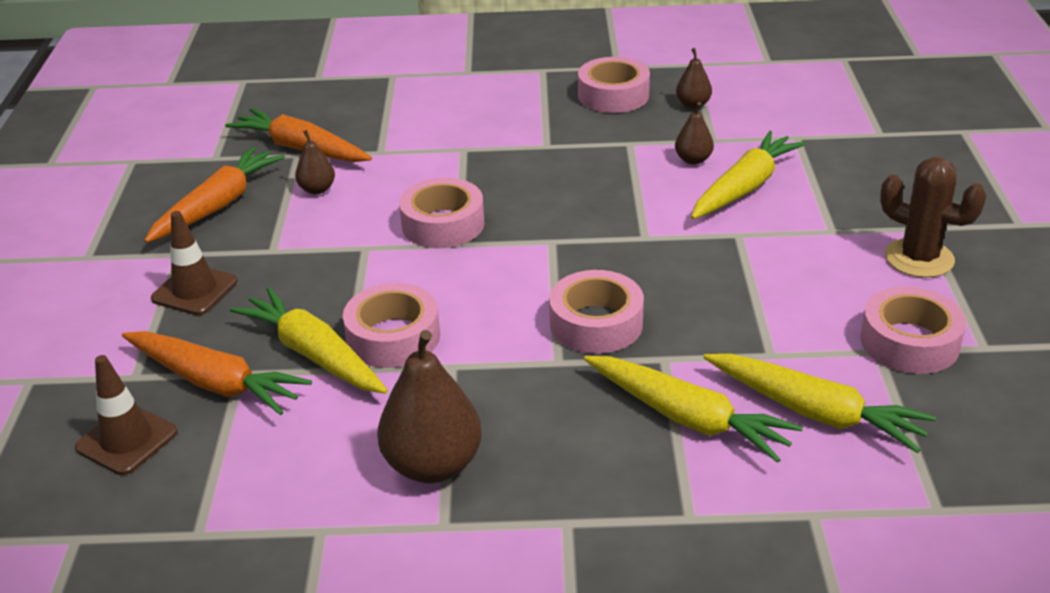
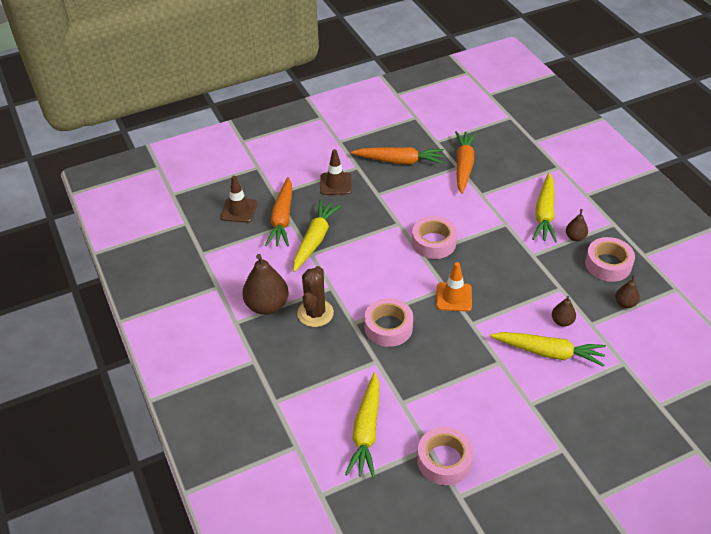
camera: 65 degrees right, 10 degrees up
(317, 189) = (433, 187): brown pear -> brown pear (575, 237)
(393, 337) = (339, 260): pink tape -> none
(578, 238) = (454, 297): none -> orange traffic cone
(688, 418) = (338, 383): yellow carrot -> yellow carrot (544, 214)
(919, 258) = (527, 451): brown cactus -> brown cactus (315, 313)

